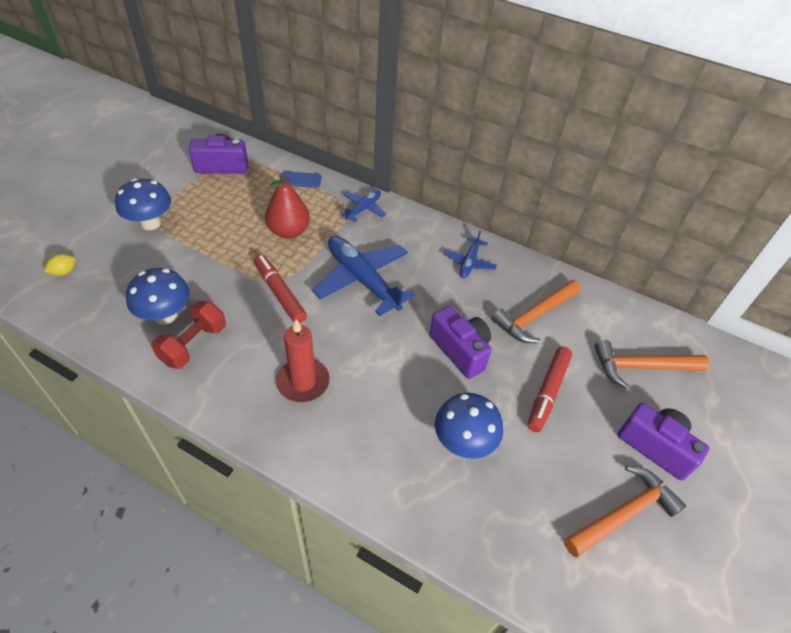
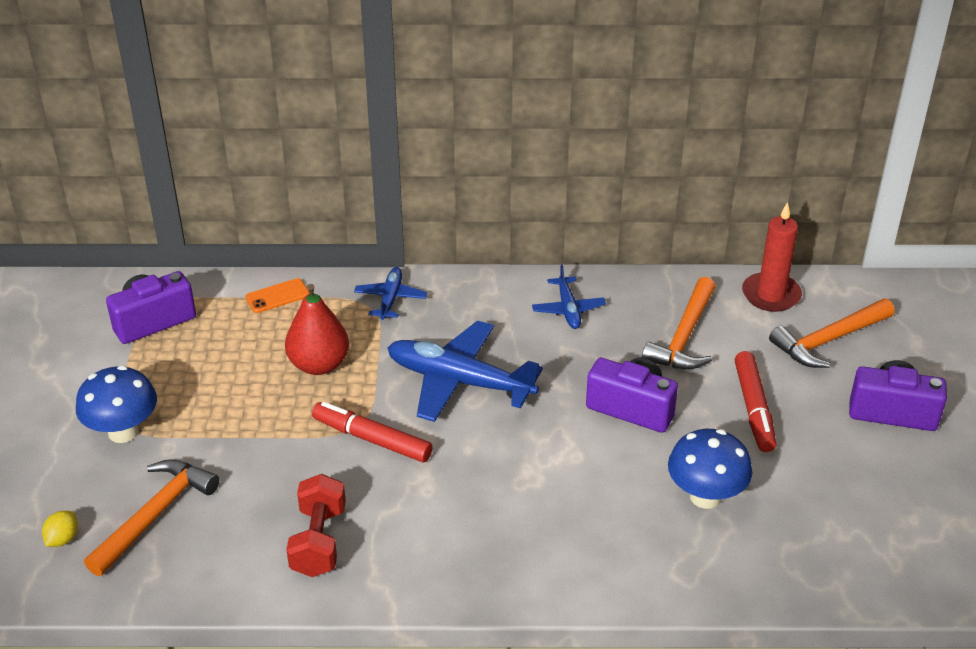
camera: 25 degrees left, 10 degrees down
(165, 315) = (252, 527): blue mushroom -> none
(300, 180) = (277, 296): blue phone -> orange phone
(303, 382) = (485, 520): red candle -> red candle (771, 295)
(623, 513) = (903, 486): orange hammer -> orange hammer (154, 515)

